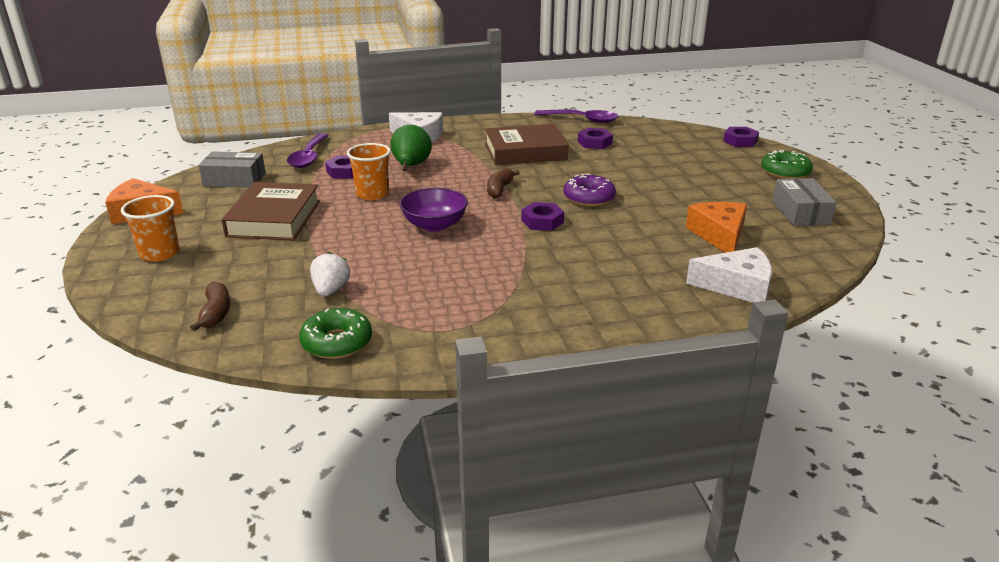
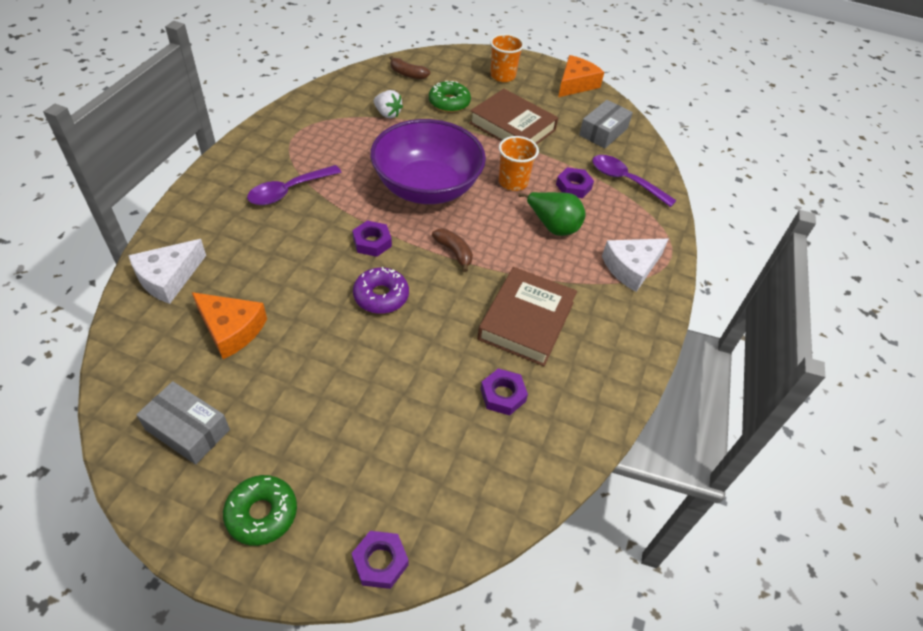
camera: 120 degrees right, 20 degrees up
(337, 342) = (332, 97): green donut -> green donut (449, 103)
(434, 225) = (427, 187): purple bowl -> purple bowl, size x1.89
(582, 120) = (587, 438): purple spoon -> purple spoon (288, 191)

